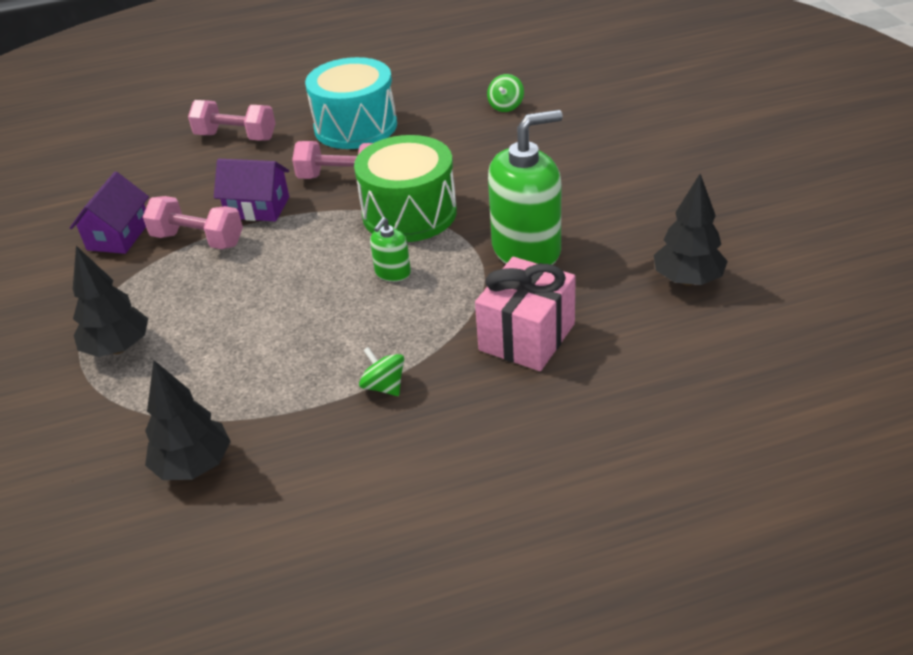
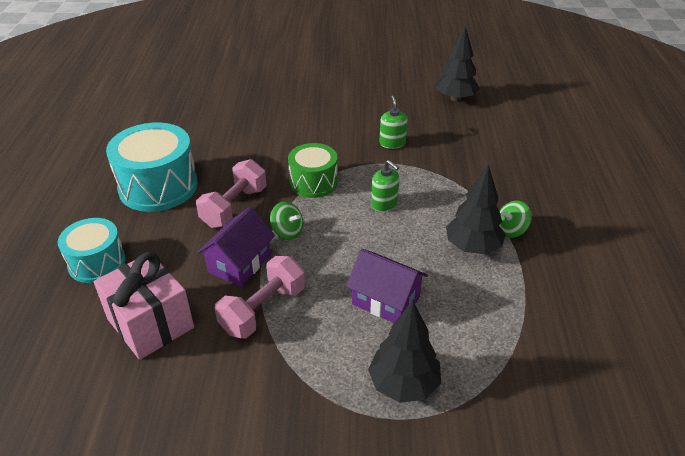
camera: 75 degrees left, 0 degrees up
(118, 236) = (210, 373): purple house -> purple house (385, 301)
(194, 465) = (571, 343): black tree -> black tree (472, 247)
(236, 137) = (97, 263): pink dumbbell -> turquoise drum
(409, 213) = (313, 182): green drum -> green drum, size x0.62
(506, 106) = (205, 112): green spinning top -> green spinning top (287, 232)
(526, 249) = (392, 143): green soap dispenser -> green soap dispenser, size x0.46
(527, 337) = (483, 163): pink gift -> pink gift (150, 323)

